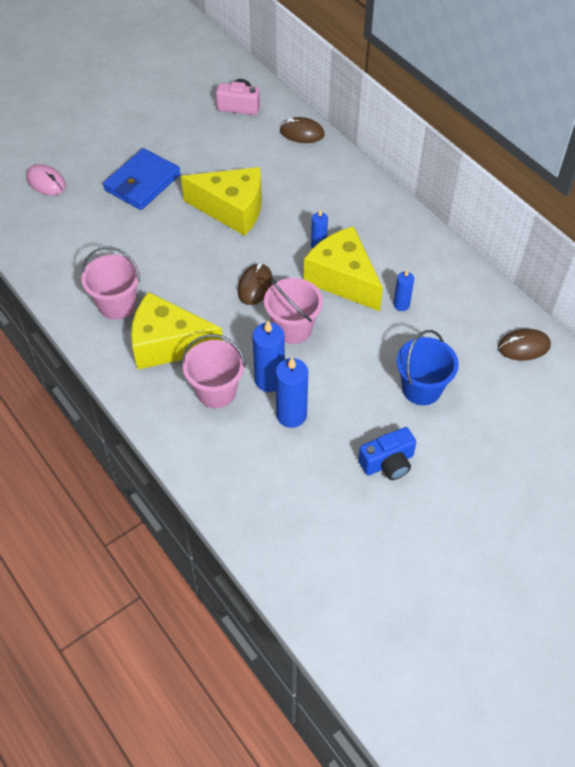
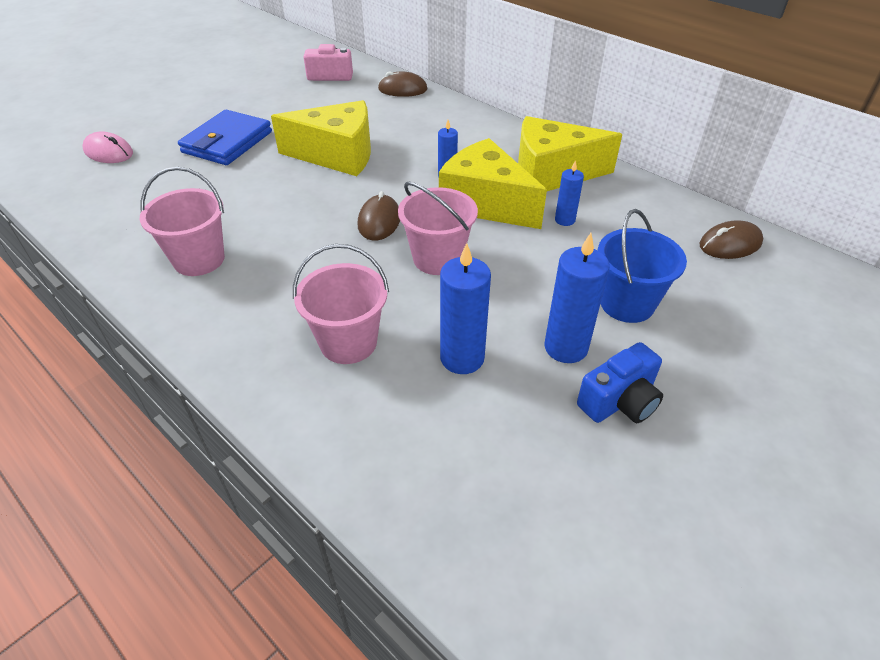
camera: 10 degrees left, 10 degrees down
(168, 344) = (272, 295): yellow cheese -> yellow cheese (551, 173)
(269, 380) = (420, 319): blue candle -> blue candle (566, 347)

